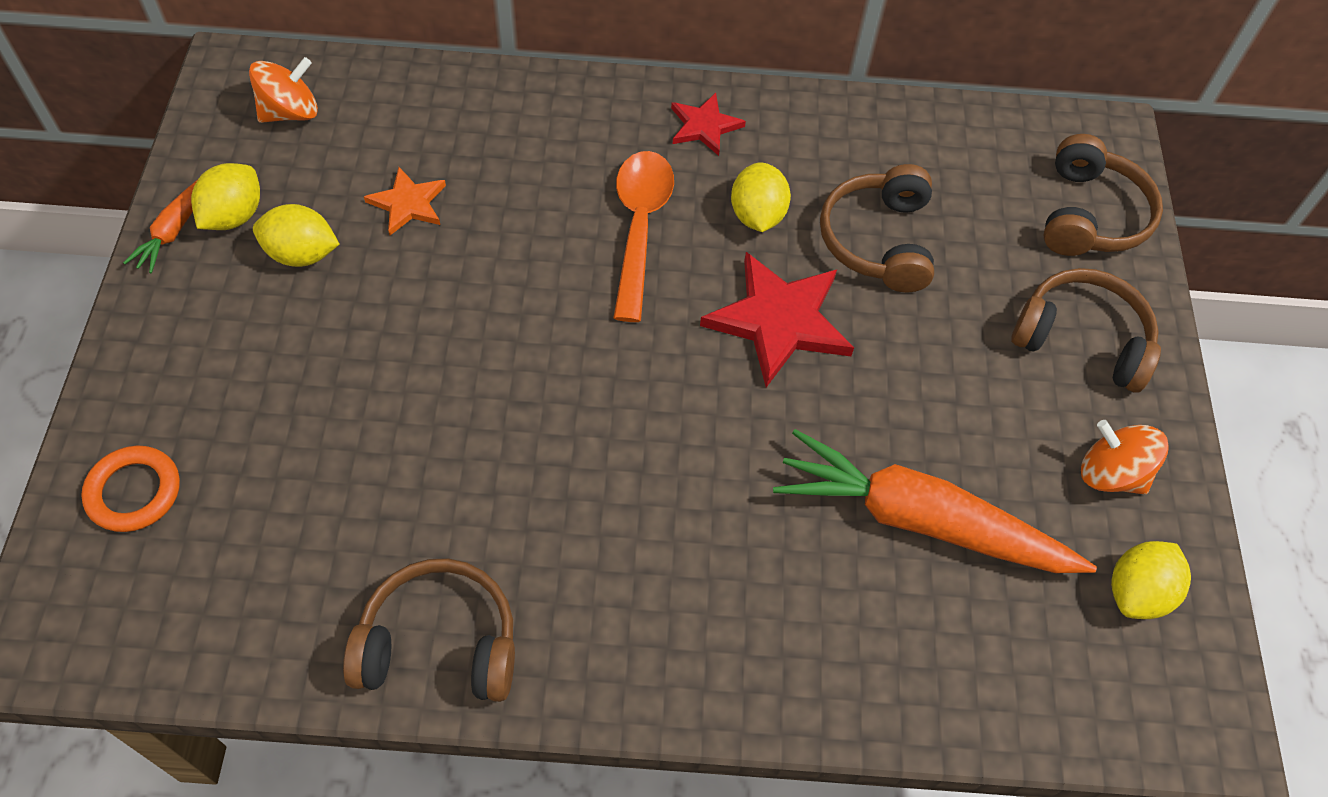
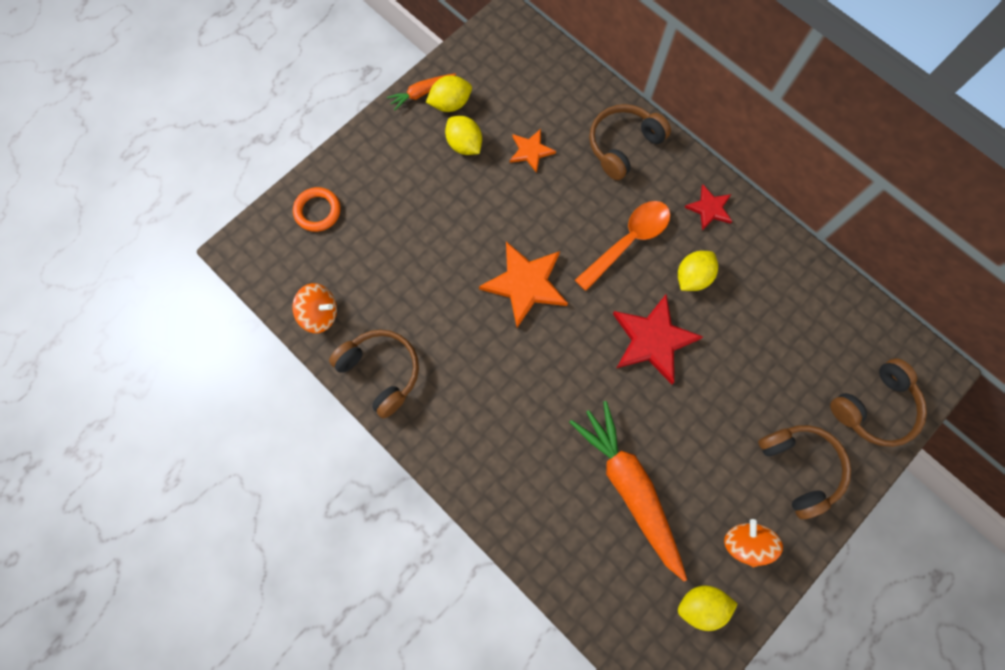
camera: 45 degrees right, 15 degrees up
(290, 112) = (515, 64): orange spinning top -> orange spinning top (320, 314)
(550, 371) = (525, 284): none -> orange star
(878, 240) = (742, 336): brown headphones -> brown headphones (623, 145)

